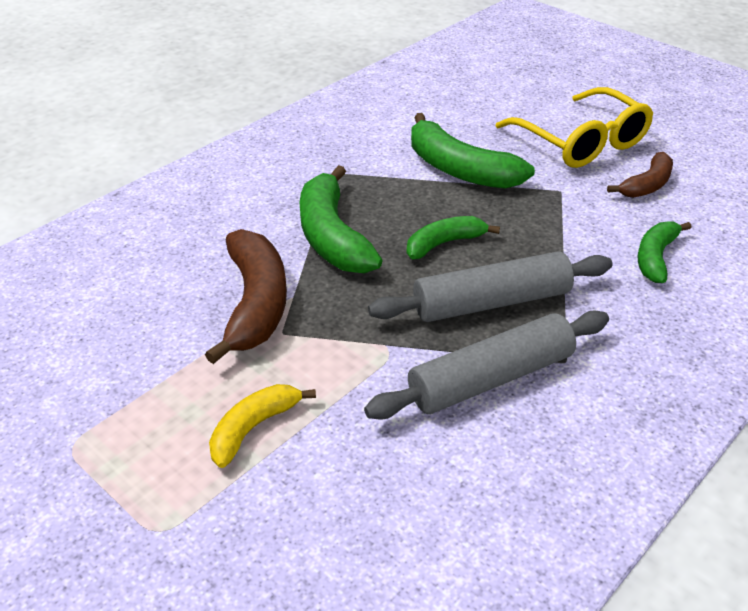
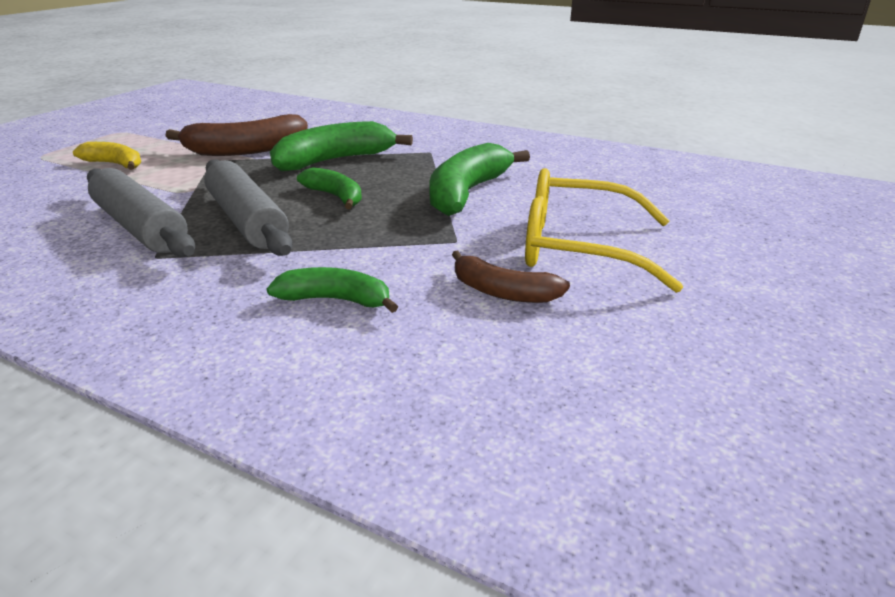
camera: 75 degrees right, 10 degrees down
(581, 142) = (577, 247): yellow glasses -> yellow glasses turned 60 degrees clockwise

